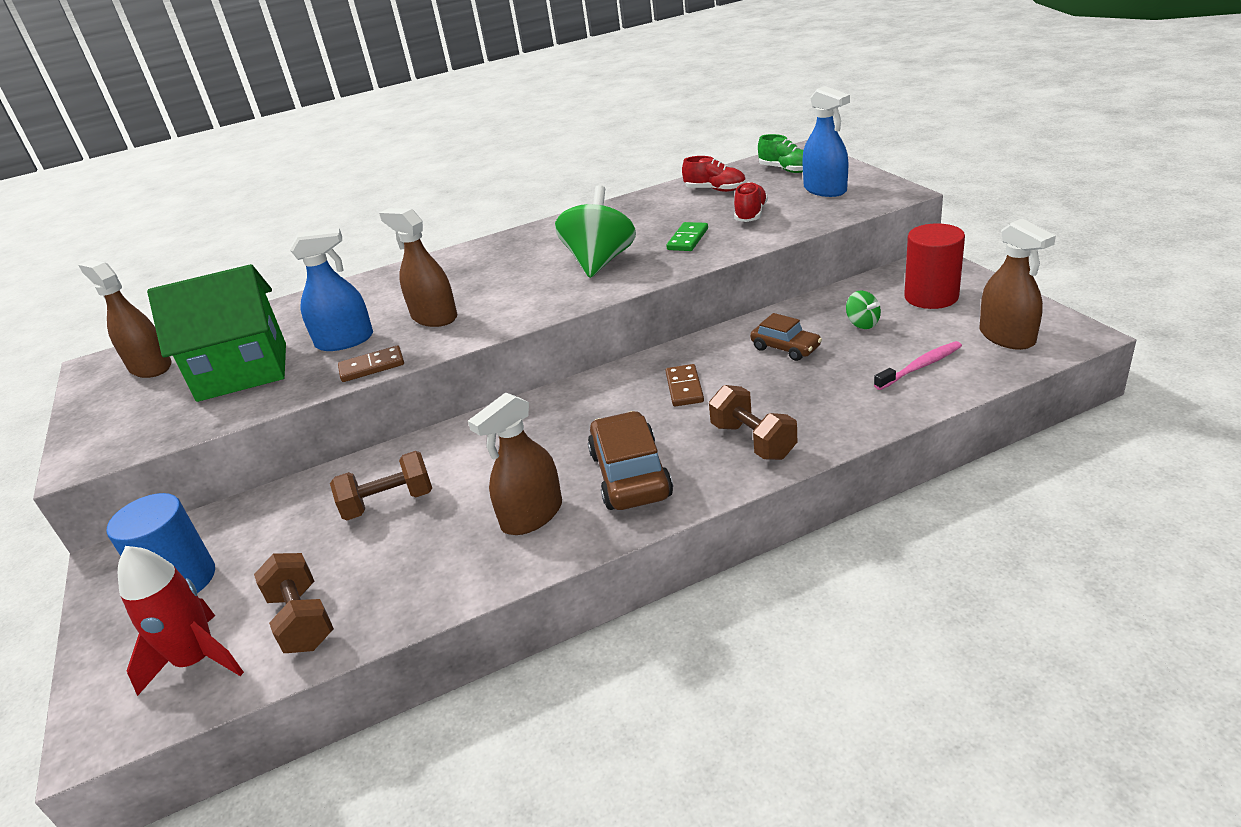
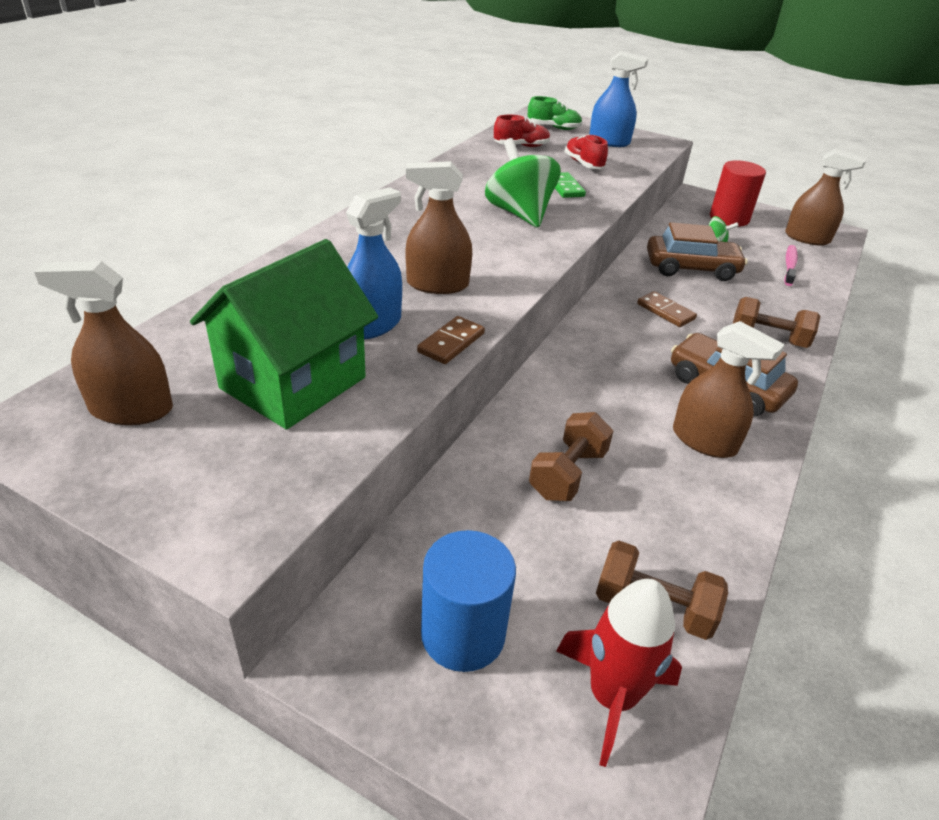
camera: 45 degrees left, 5 degrees up
(532, 515) = (704, 440): brown spray bottle -> brown spray bottle turned 60 degrees counterclockwise
(785, 348) = (691, 268): brown car -> brown car, size x1.64

